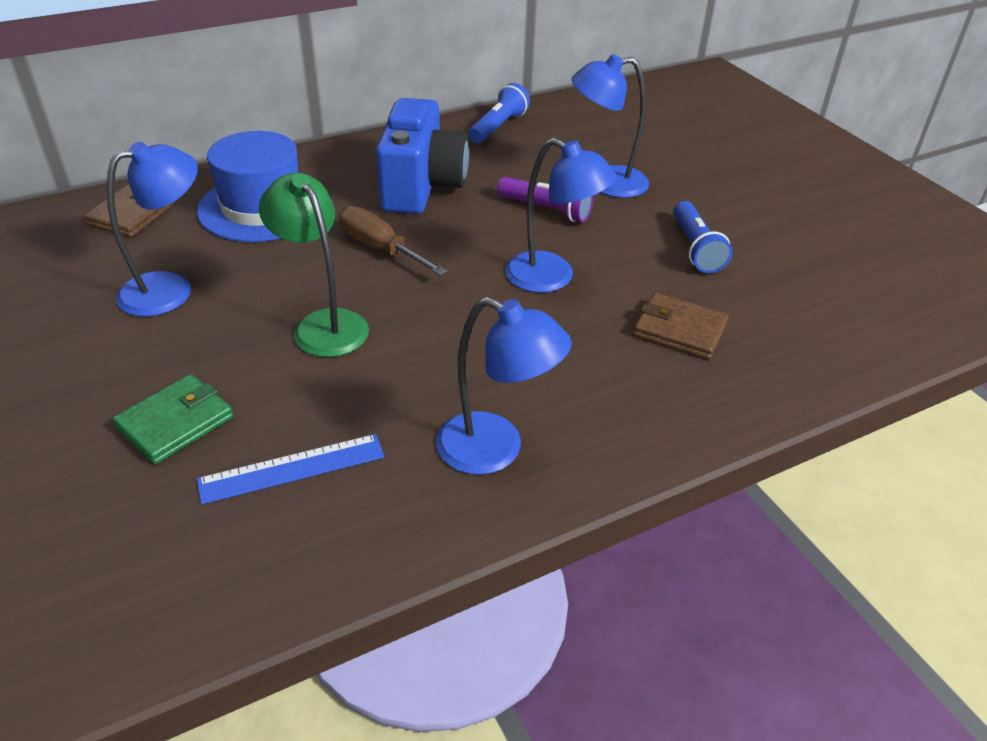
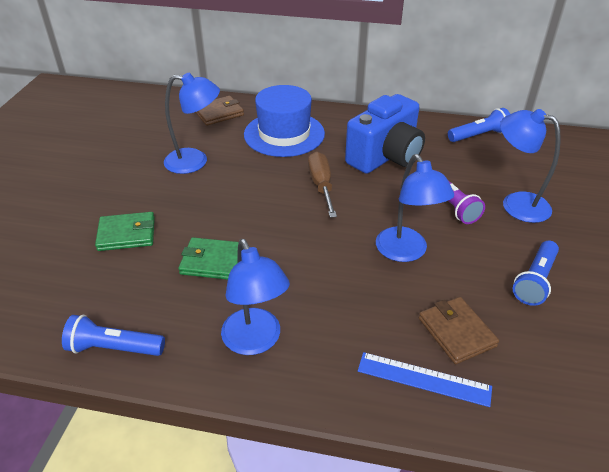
camera: 40 degrees right, 0 degrees up
(292, 468) = (149, 288): blue ruler -> blue ruler (424, 379)
(323, 324) = (245, 216): green lamp -> none
(328, 559) = (114, 348): none -> blue flashlight
(342, 394) = (213, 261): none -> green wallet

